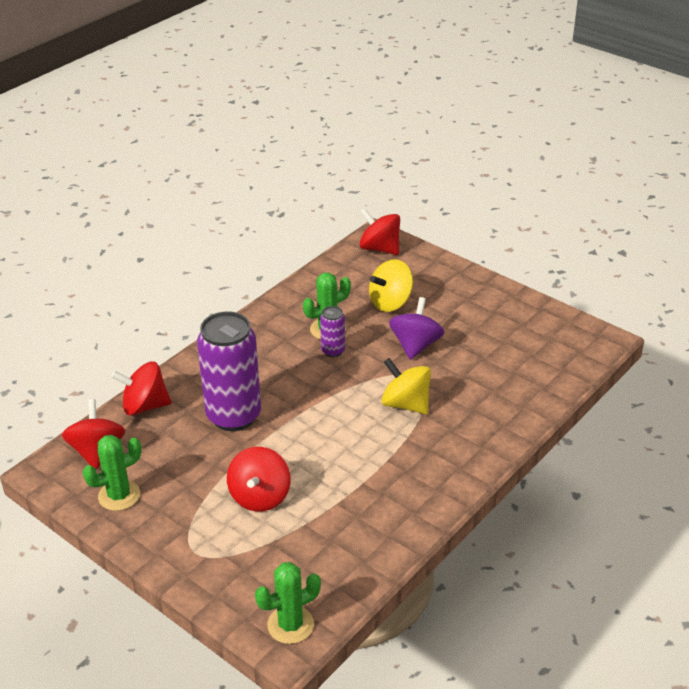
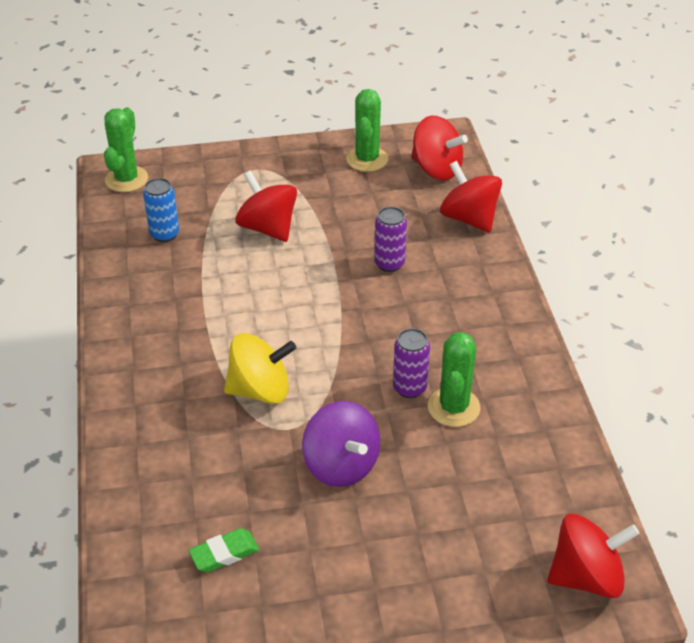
camera: 130 degrees right, 5 degrees up
(145, 406) = (469, 218): red spinning top -> red spinning top turned 75 degrees counterclockwise
(234, 416) = (389, 264): purple can -> purple can, size x0.46
(328, 547) = (164, 234): none -> blue can
(390, 302) = (447, 500): yellow spinning top -> none
(516, 351) = (224, 553): none -> green eraser

